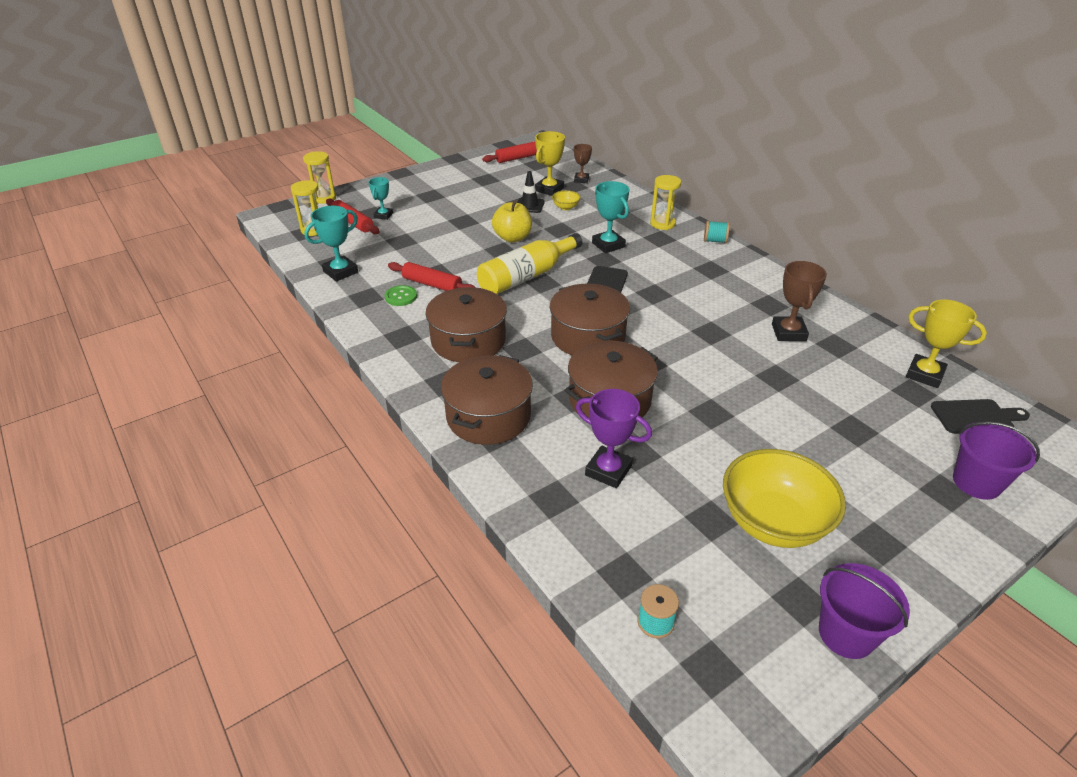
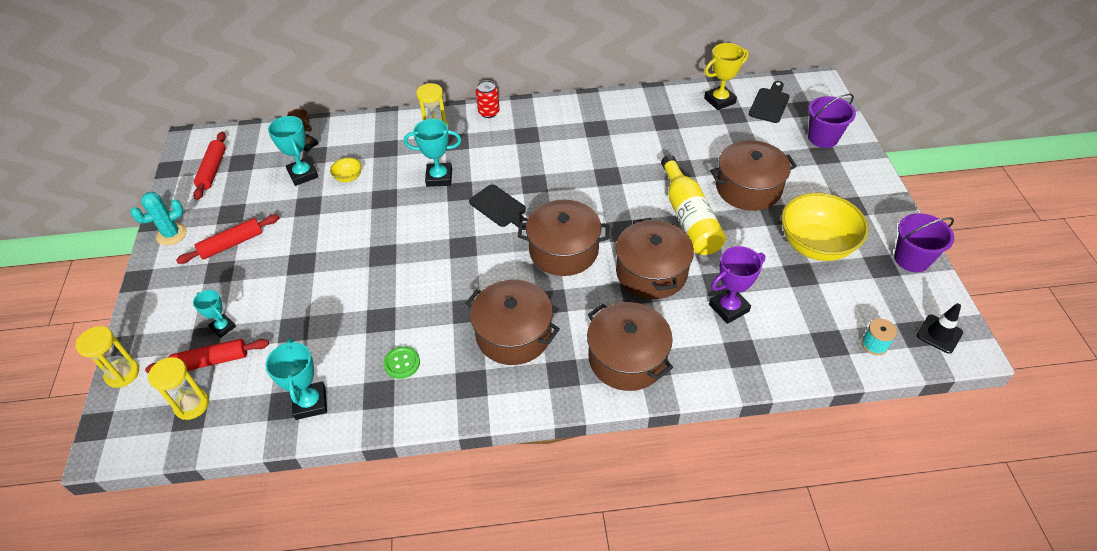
camera: 60 degrees left, 10 degrees up
(432, 284) = (400, 330): red rolling pin -> red rolling pin (231, 244)
(448, 168) = (171, 234): none -> turquoise cactus
(512, 238) = (368, 237): yellow apple -> none
(527, 276) = (443, 253): yellow bottle -> yellow bottle (689, 218)
(529, 205) = (319, 201): black traffic cone -> black traffic cone (939, 334)
(549, 189) = (303, 174): yellow trophy -> turquoise trophy
(714, 241) = (489, 112): turquoise spool -> red can
(788, 332) = (636, 136): brown trophy -> none
(805, 437) = (748, 188): none -> brown pot

